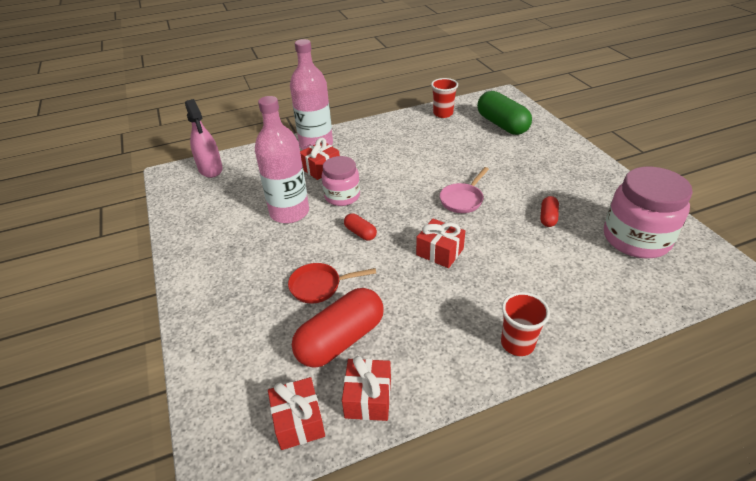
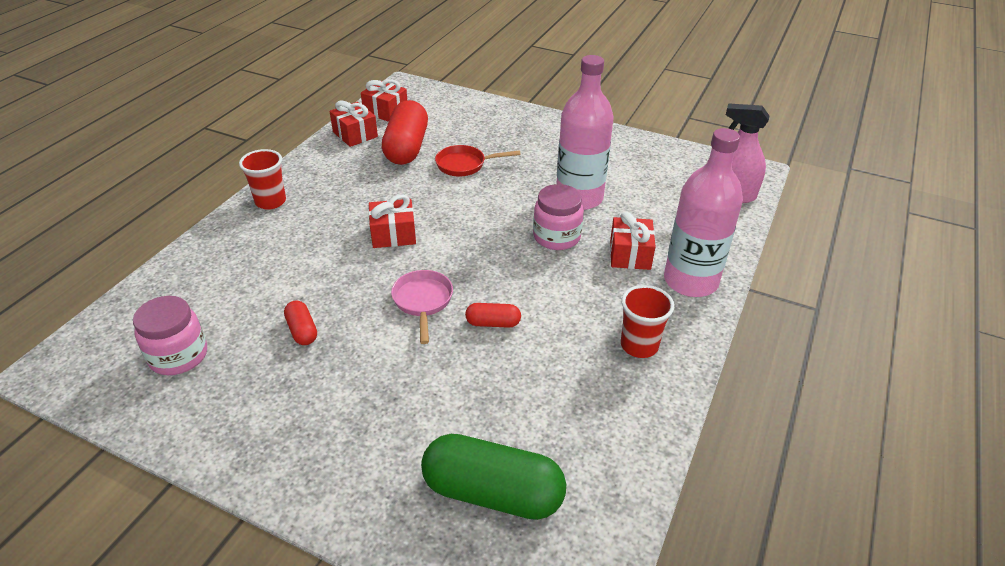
camera: 135 degrees right, 0 degrees up
(319, 286) = (465, 165): red pan -> red pan turned 135 degrees counterclockwise
(360, 233) = (487, 214): red capsule -> red capsule (493, 323)
(443, 113) = (619, 459): red cup -> red cup (639, 346)
(636, 239) = (179, 356): pink jar -> pink jar, size x0.63

